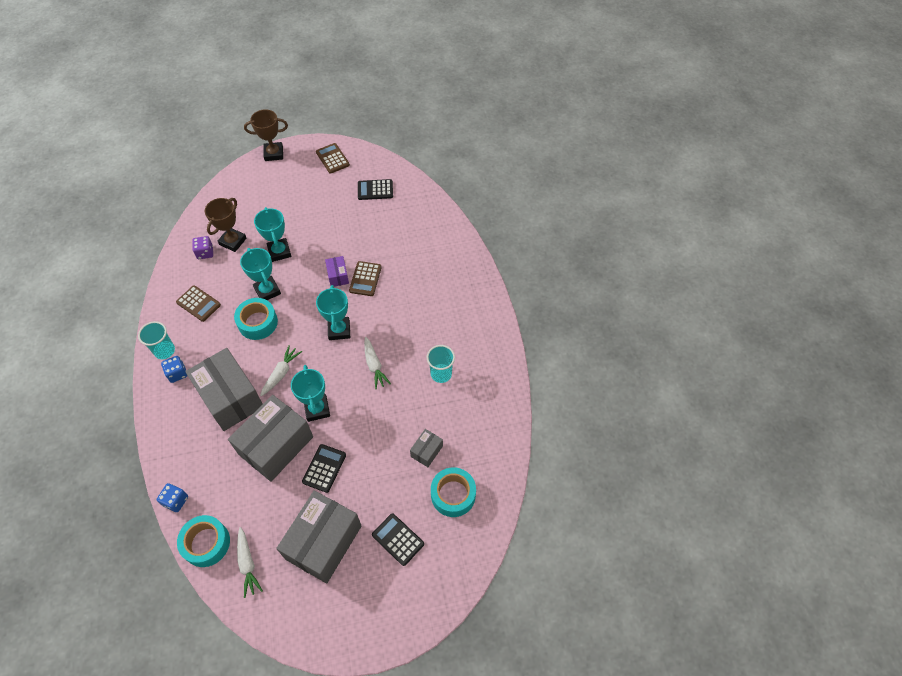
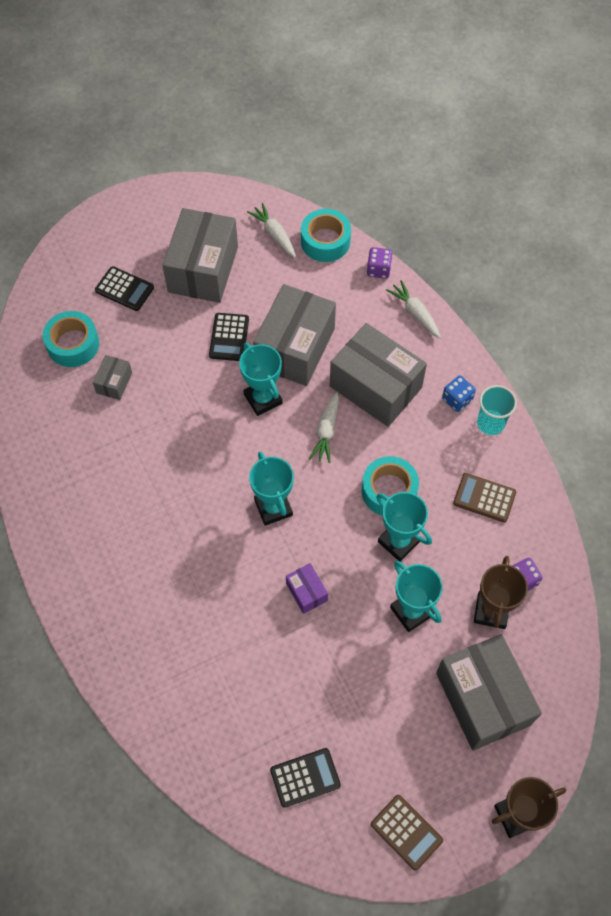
camera: 165 degrees right, 5 degrees up
(176, 501) = (378, 269): blue dice -> purple dice
(262, 202) = (482, 699): none -> grey box
(365, 279) = (264, 597): brown calculator -> none
(374, 365) = (209, 470): white carrot -> white carrot (415, 313)
(441, 374) = (117, 480): turquoise cup -> none

